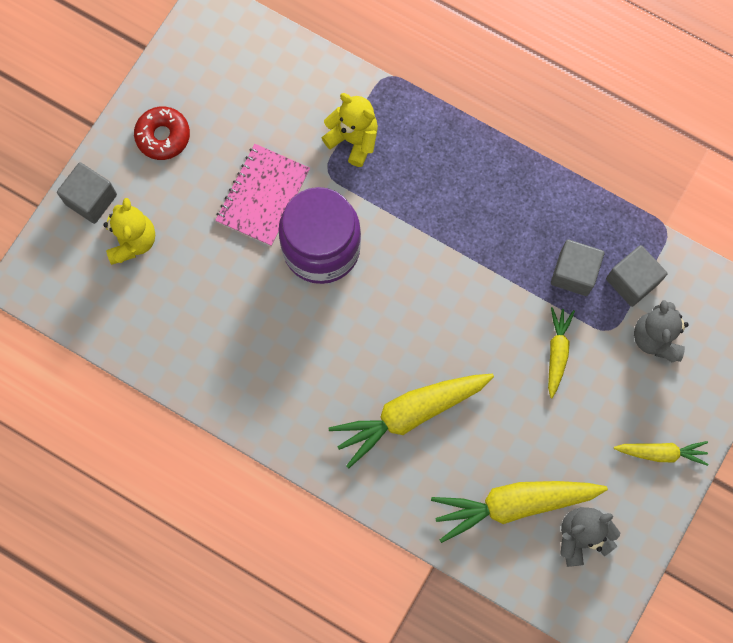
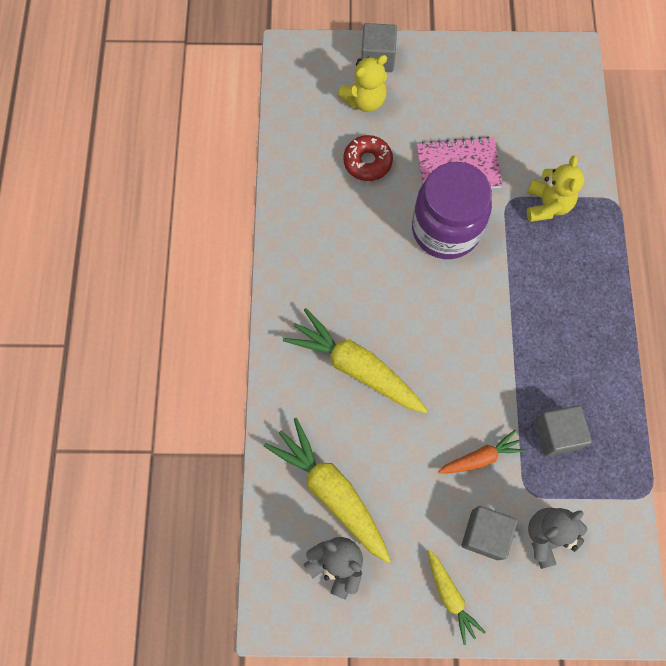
camera: 60 degrees right, 5 degrees down
(163, 136) = (456, 77): red donut -> red donut (367, 162)
(557, 352) = (480, 457): yellow carrot -> orange carrot
(632, 281) = (583, 488): grey cube -> grey cube (485, 534)

